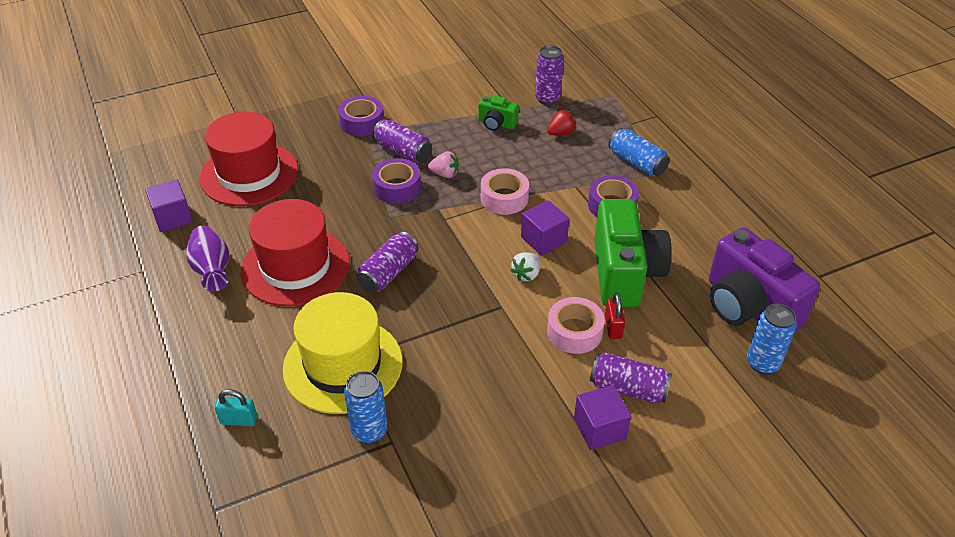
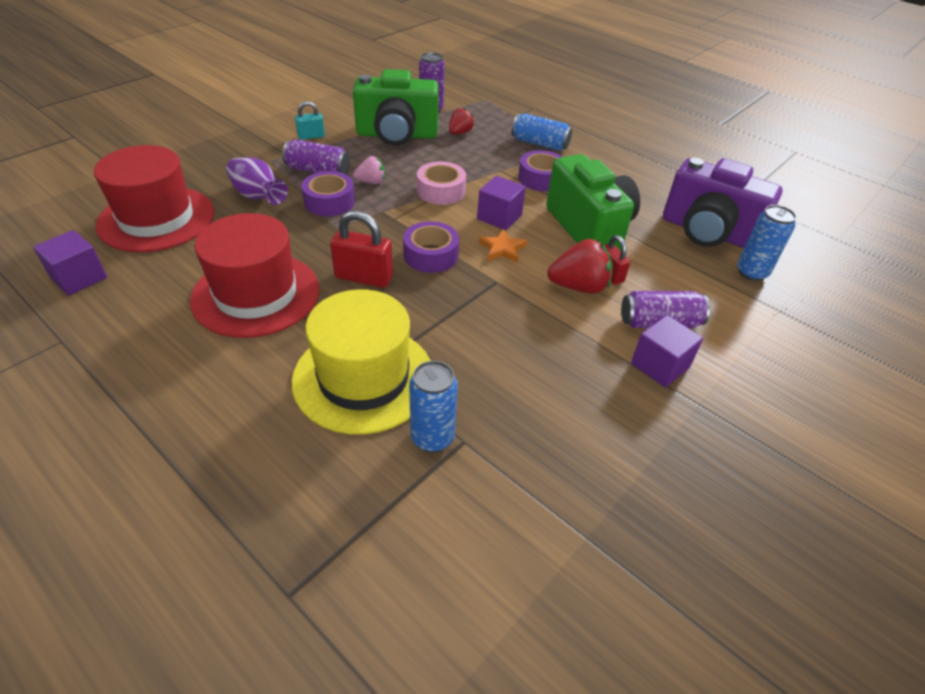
camera: 25 degrees left, 0 degrees up
(212, 270) = (154, 319): purple vase -> purple vase (258, 196)
(239, 420) = (267, 473): turquoise padlock -> turquoise padlock (311, 136)
(362, 123) = (261, 154): purple tape -> purple tape (431, 255)
(388, 273) = (364, 277): purple can -> red padlock
(496, 124) = (397, 135): green camera -> green camera, size x2.13
(526, 274) = (502, 249): white strawberry -> orange star
(574, 332) = (579, 287): pink tape -> red strawberry

